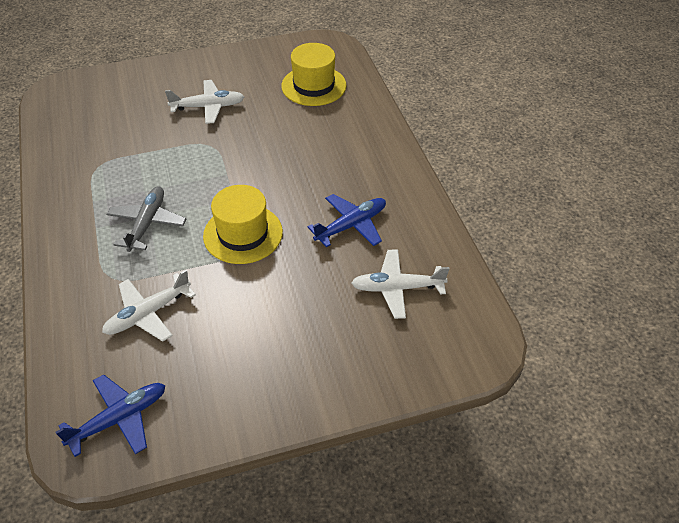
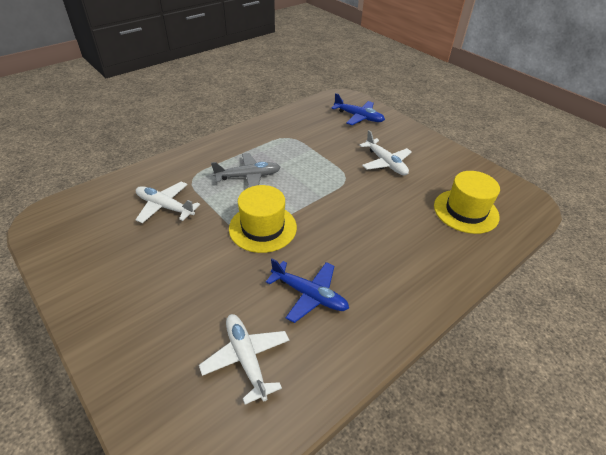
camera: 65 degrees right, 5 degrees down
(119, 419) = (71, 226): blue plane -> blue plane (358, 117)

